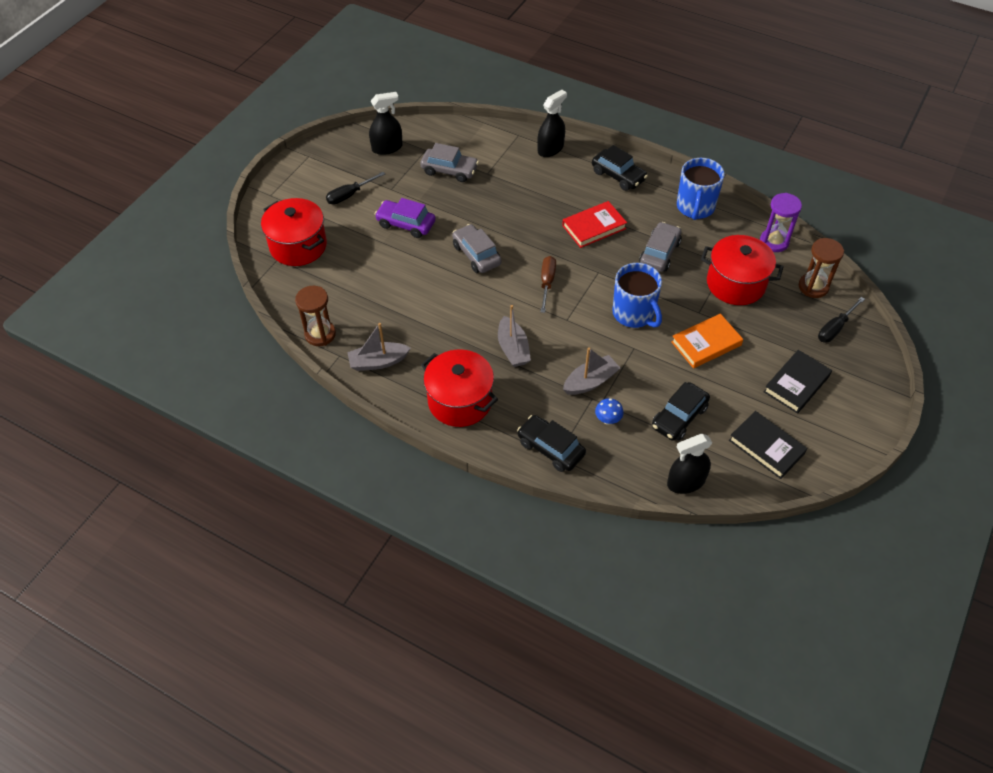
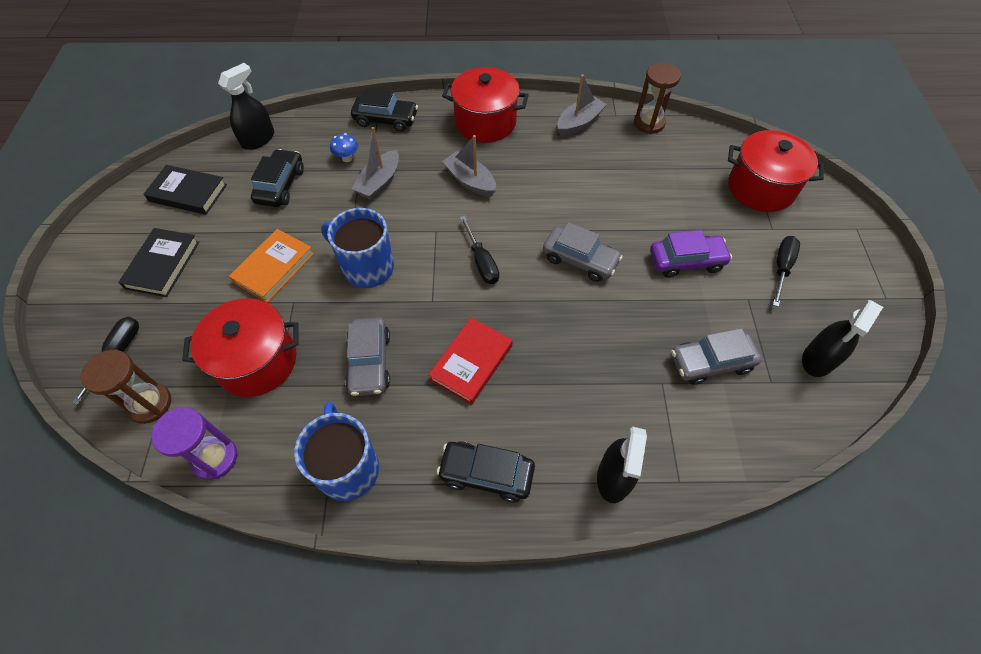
camera: 150 degrees right, 5 degrees up
(547, 283) = (481, 262): brown screwdriver -> black screwdriver

